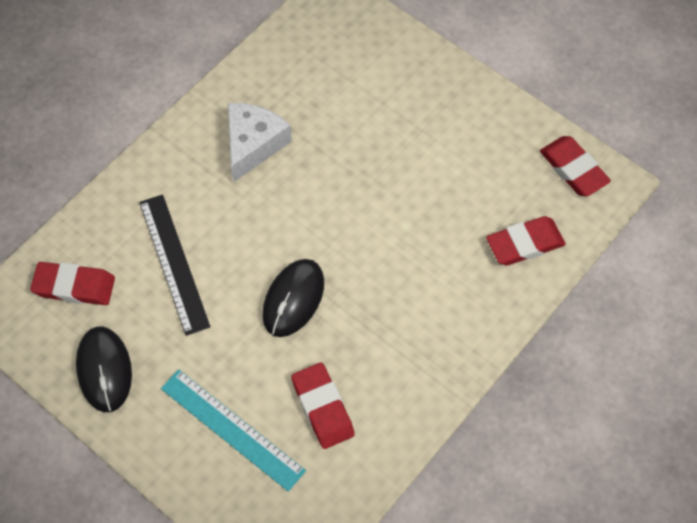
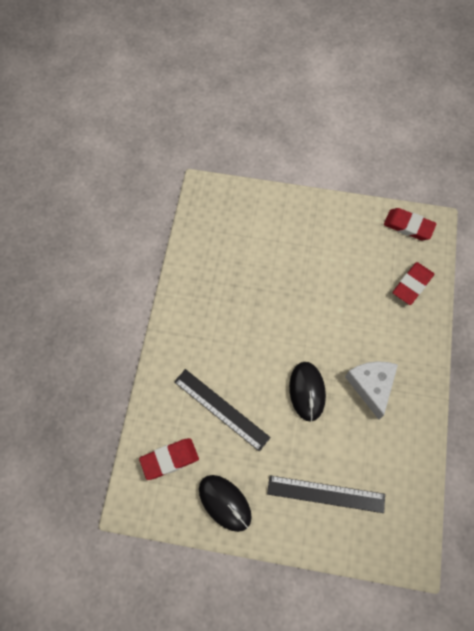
camera: 30 degrees left, 5 degrees up
(232, 429) = (326, 494): turquoise ruler -> black ruler
(253, 144) = (218, 307): white cheese -> white cheese (371, 386)
(322, 408) = (368, 449): red eraser -> none

